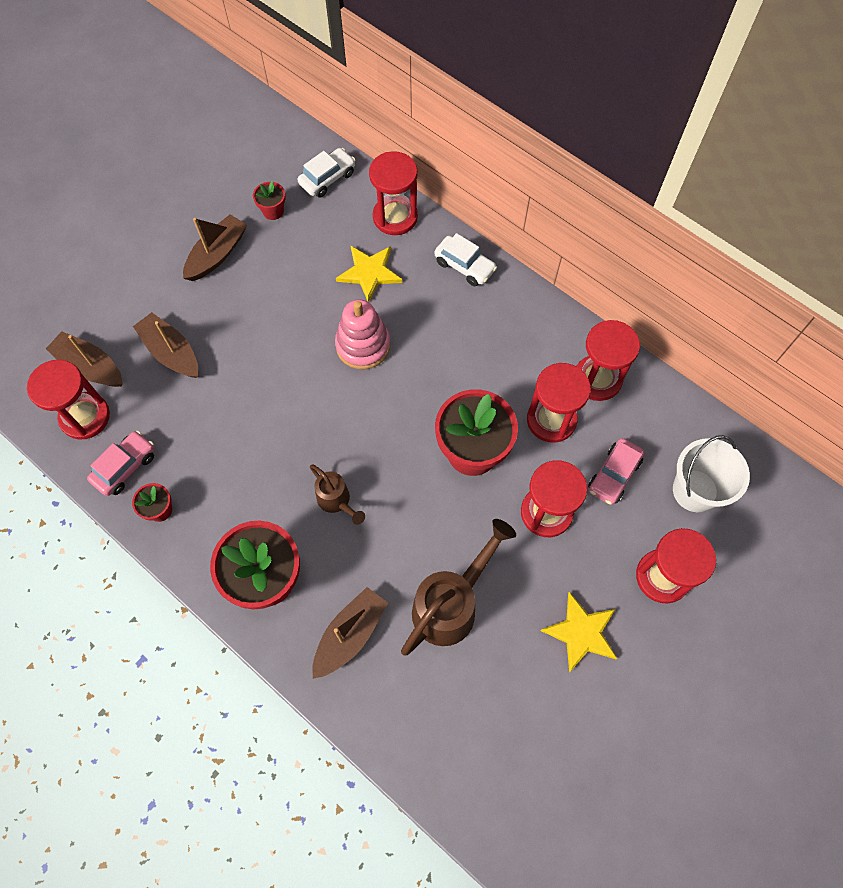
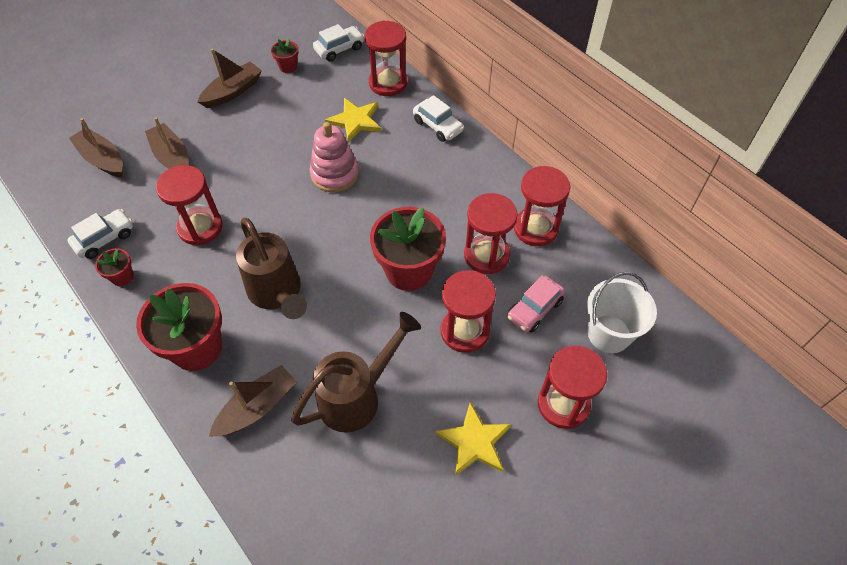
camera: 10 degrees right, 10 degrees down
(85, 417) = (85, 196): red hourglass -> red hourglass (200, 227)
(125, 467) = (104, 239): pink car -> white car
(337, 501) = (277, 293): brown watering can -> brown watering can, size x1.81

